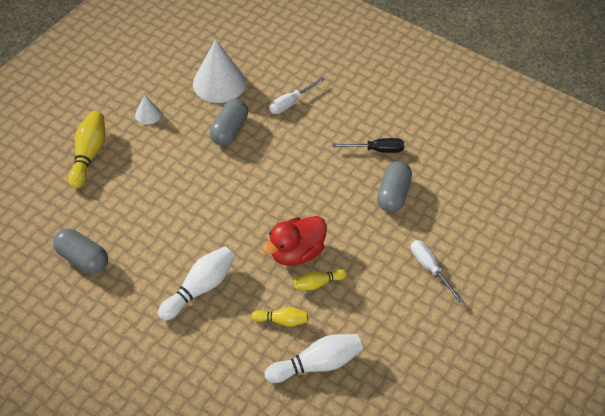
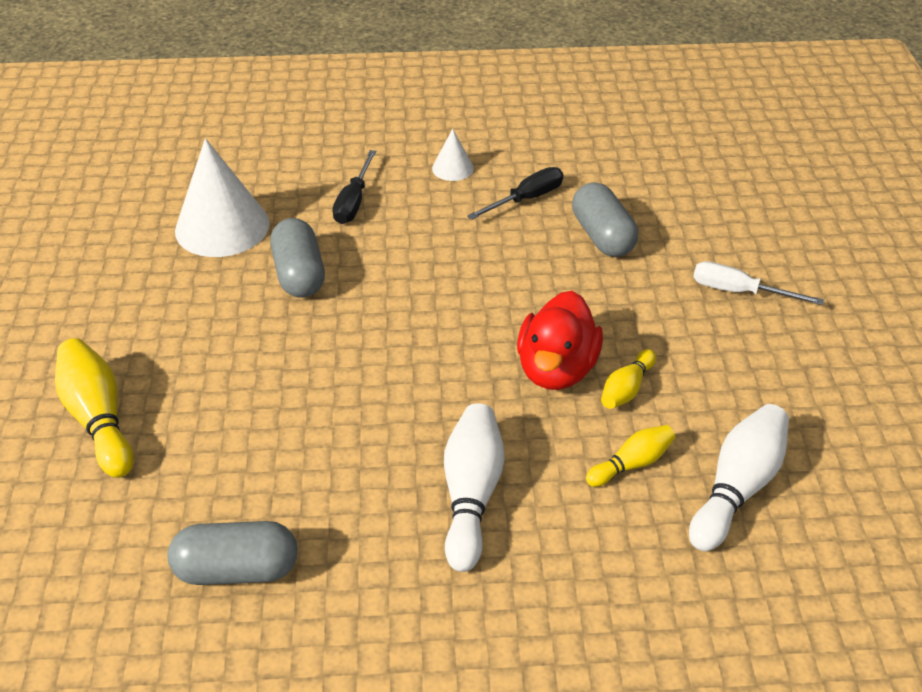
camera: 35 degrees left, 10 degrees down
(148, 114) = (148, 317): white cone -> white cone (452, 168)
(290, 103) = (353, 202): white screwdriver -> black screwdriver

